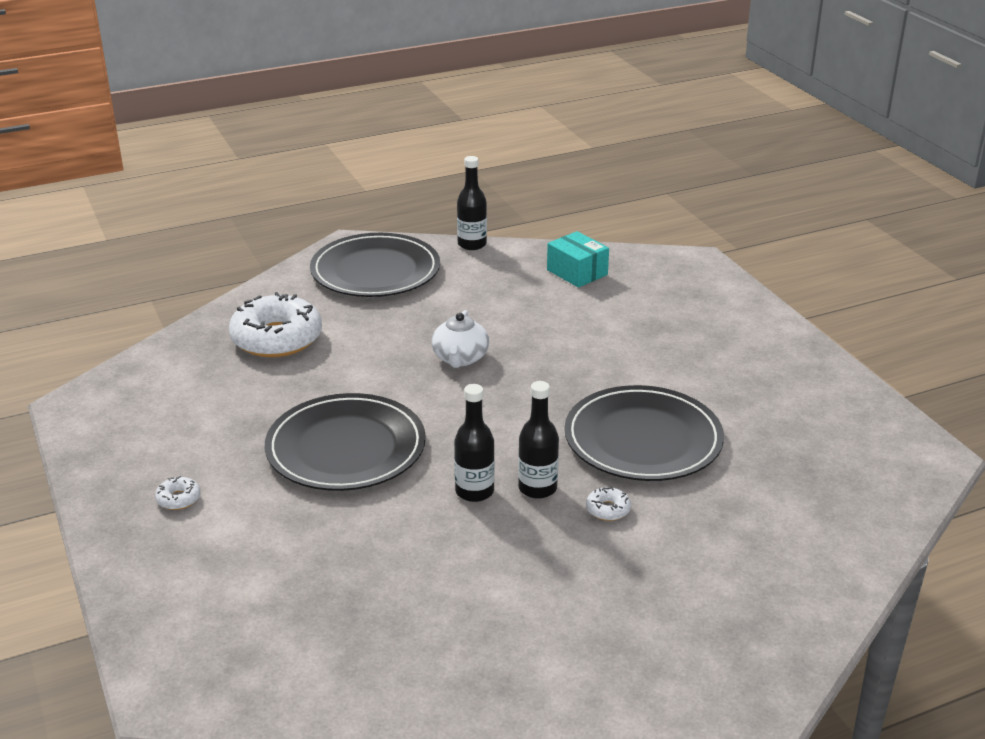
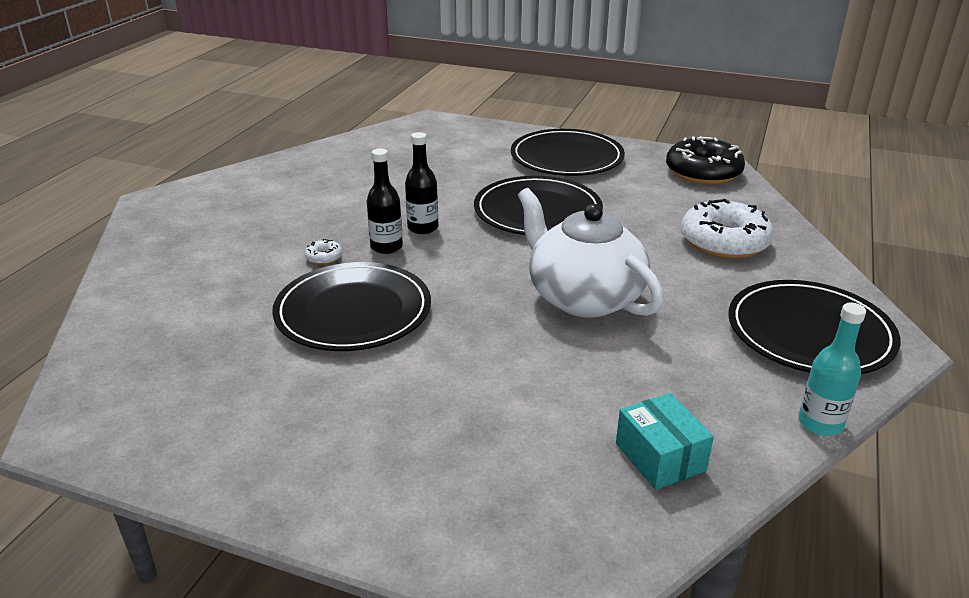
camera: 135 degrees right, 0 degrees up
(120, 401) = (703, 172): none -> black donut
(178, 499) = (566, 158): white donut -> black plate
(460, 358) = (583, 297): white teapot -> white teapot, size x1.93
(472, 244) = (820, 423): black bottle -> turquoise bottle
(577, 272) = (660, 457): turquoise box -> turquoise box turned 60 degrees clockwise

